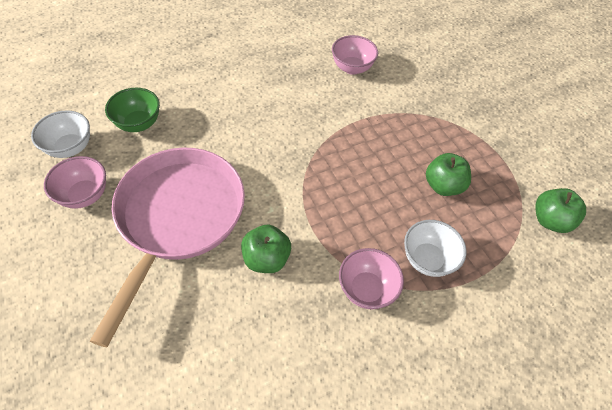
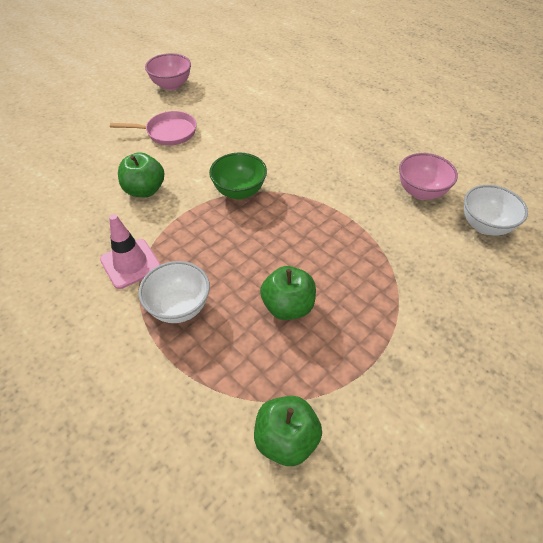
camera: 75 degrees right, 5 degrees down
(70, 148) = (211, 66): white bowl -> white bowl (485, 226)
(139, 123) = (252, 86): green bowl -> green bowl (239, 191)
(178, 218) = (168, 132): pink pan -> pink pan, size x0.46
(366, 289) = (130, 263): pink bowl -> pink traffic cone

